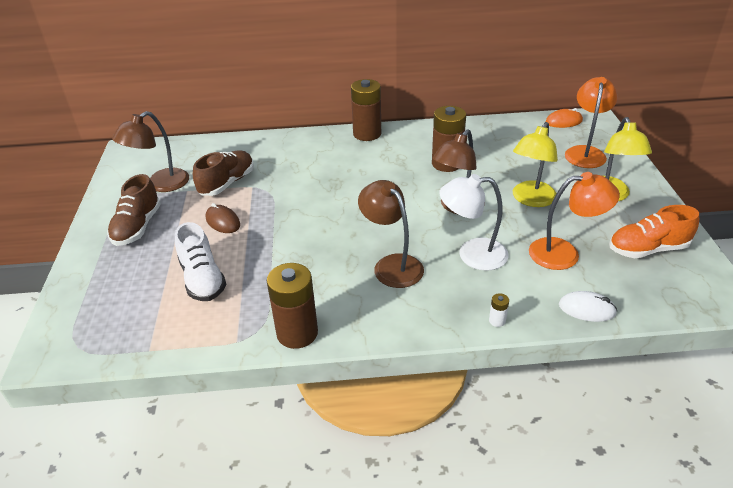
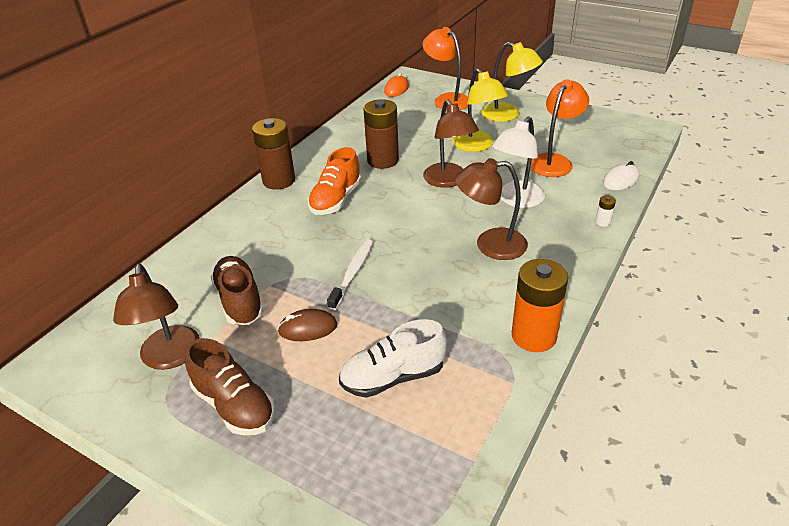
camera: 55 degrees left, 0 degrees up
(202, 279) = (393, 377): white shoe -> white shoe turned 150 degrees clockwise
(294, 214) = (352, 273): none -> white toothbrush
(297, 333) = (534, 336): brown battery -> orange battery
(647, 249) = (580, 129): orange shoe -> orange shoe (336, 200)

